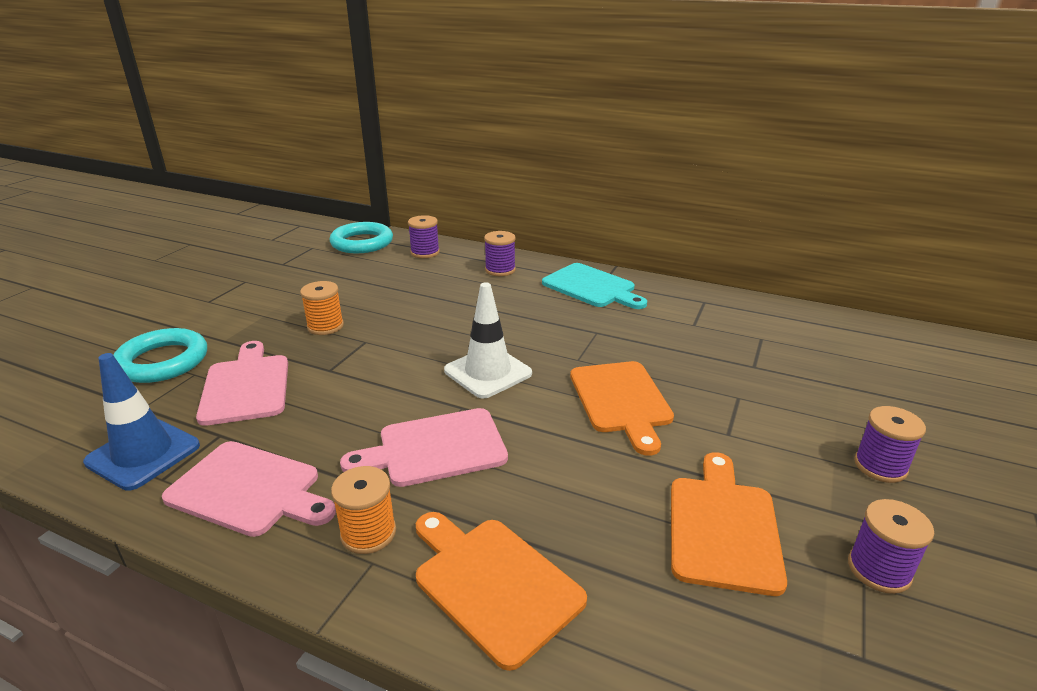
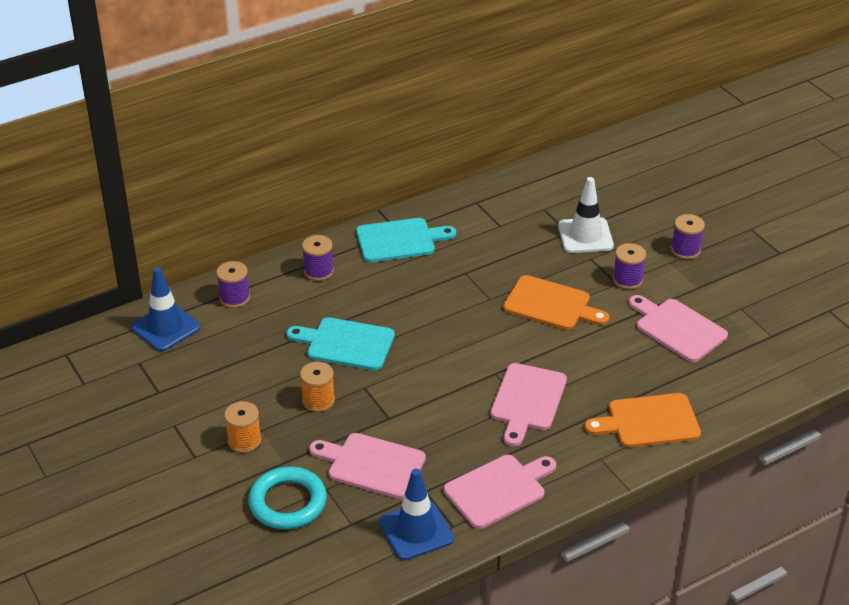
camera: 55 degrees left, 10 degrees up
(362, 243) = (165, 327): turquoise ring -> blue traffic cone
(368, 533) = (577, 452): orange spool -> orange spool (244, 441)
(419, 312) = (346, 344): none -> turquoise cutting board
(488, 372) = (466, 345): white traffic cone -> white traffic cone (585, 236)
(723, 527) = (677, 328): orange cutting board -> pink cutting board
(879, 570) = (739, 299): purple spool -> purple spool (627, 280)

